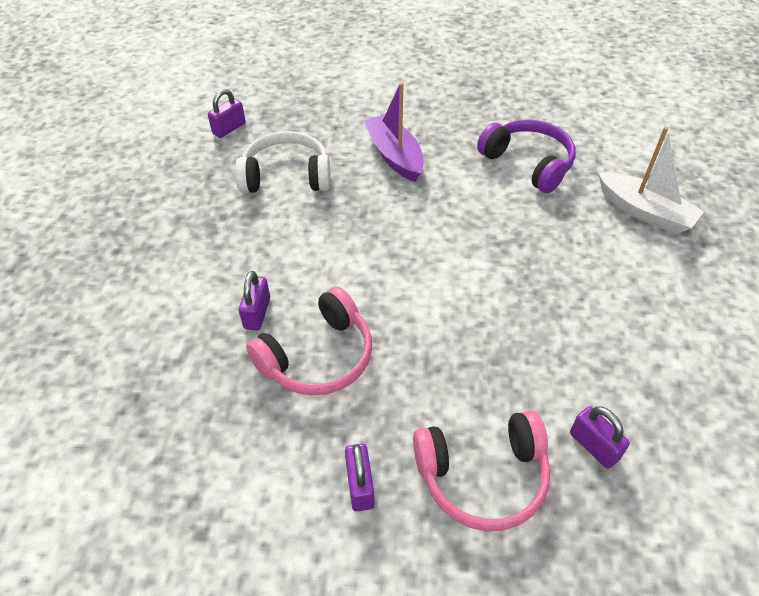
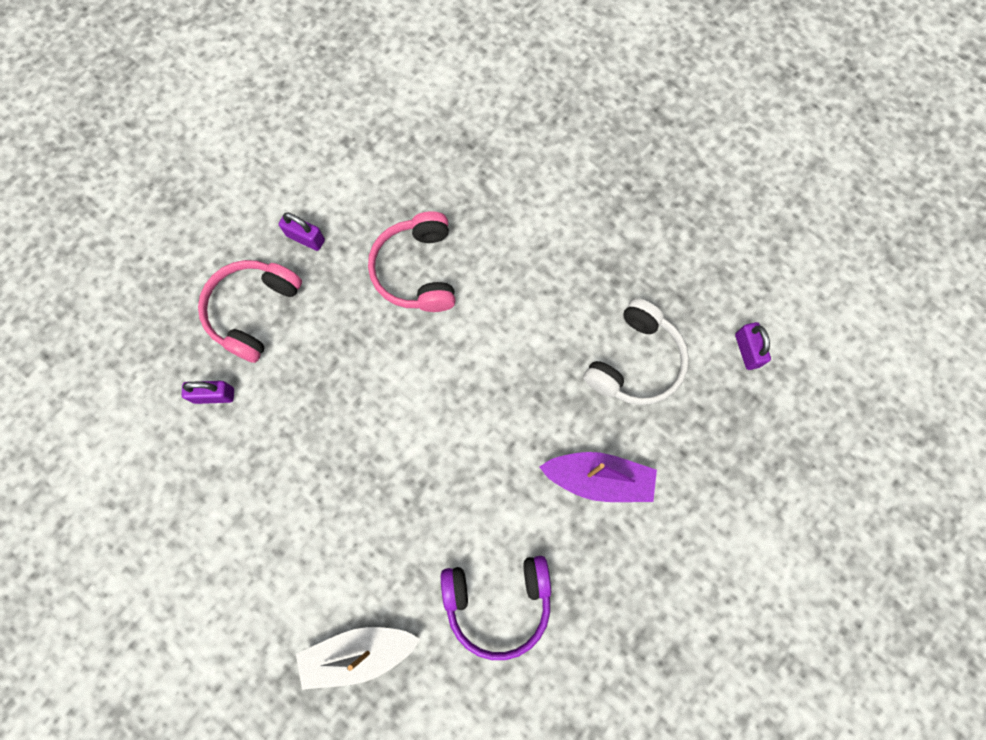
camera: 125 degrees right, 25 degrees up
(257, 313) = (487, 252): purple padlock -> none

